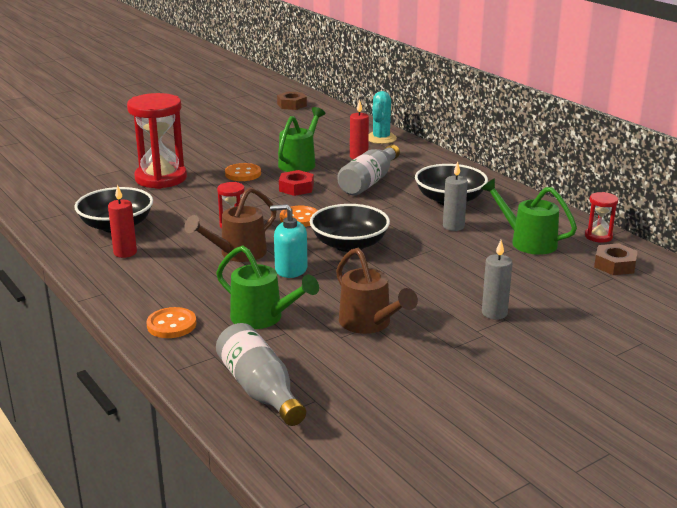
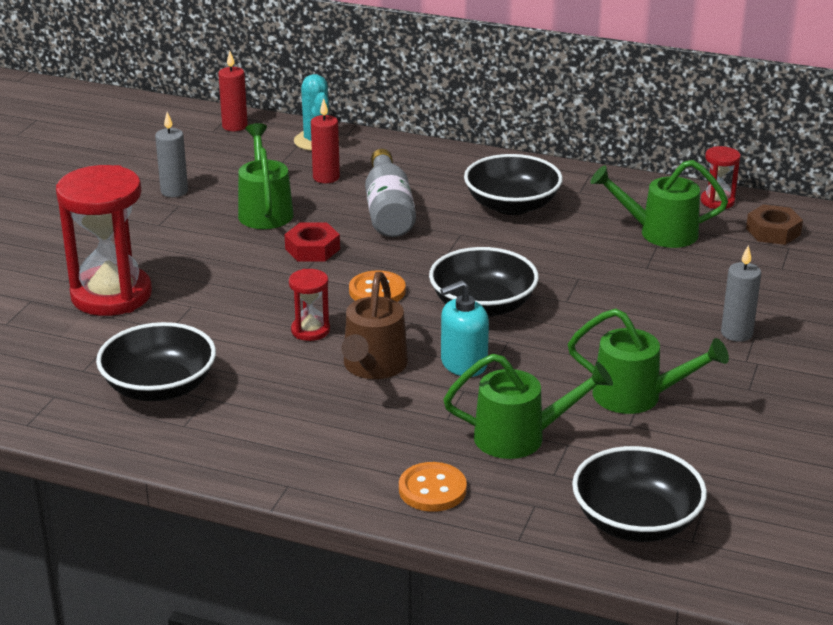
camera: 35 degrees left, 5 degrees up
(125, 253) = (231, 420): red candle -> red candle (235, 126)
(243, 174) = (214, 251): orange button -> none
(260, 390) = (636, 521): grey bottle -> black bowl
(292, 105) = (124, 121): brown nut -> none
(369, 324) = (637, 397): brown watering can -> green watering can
(453, 226) = (561, 240): grey candle -> grey candle (174, 191)

